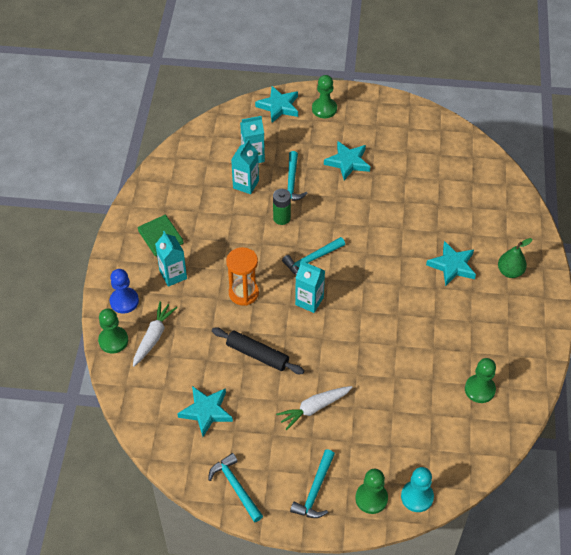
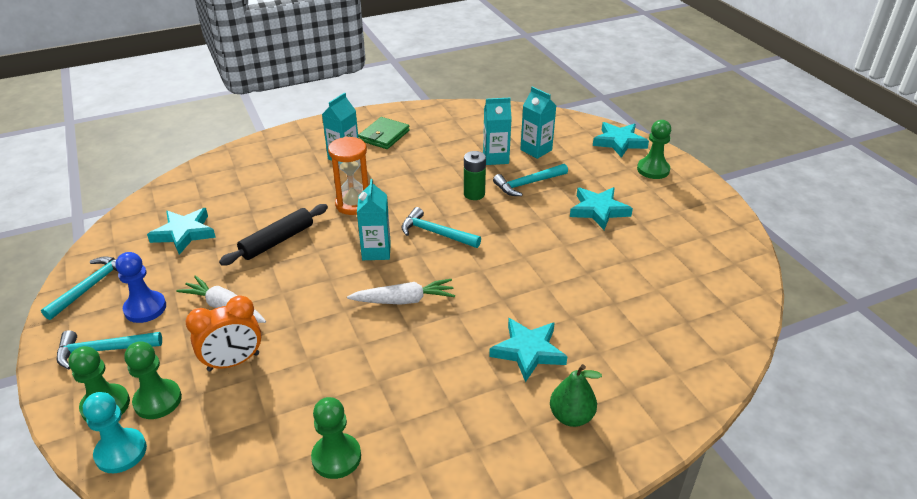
camera: 60 degrees right, 15 degrees down
(113, 340) = (243, 153): green pawn -> green pawn (158, 400)
(124, 301) = (293, 143): blue pawn -> blue pawn (145, 308)
(153, 337) = (261, 172): white carrot -> white carrot (404, 300)
(257, 355) = (277, 241): black rolling pin -> black rolling pin turned 45 degrees clockwise
(372, 418) = (233, 362): none -> orange clock

